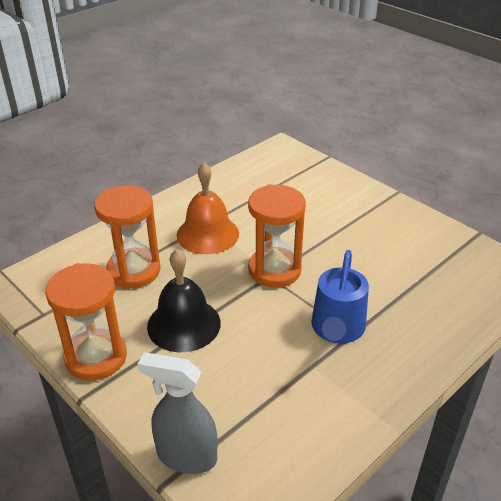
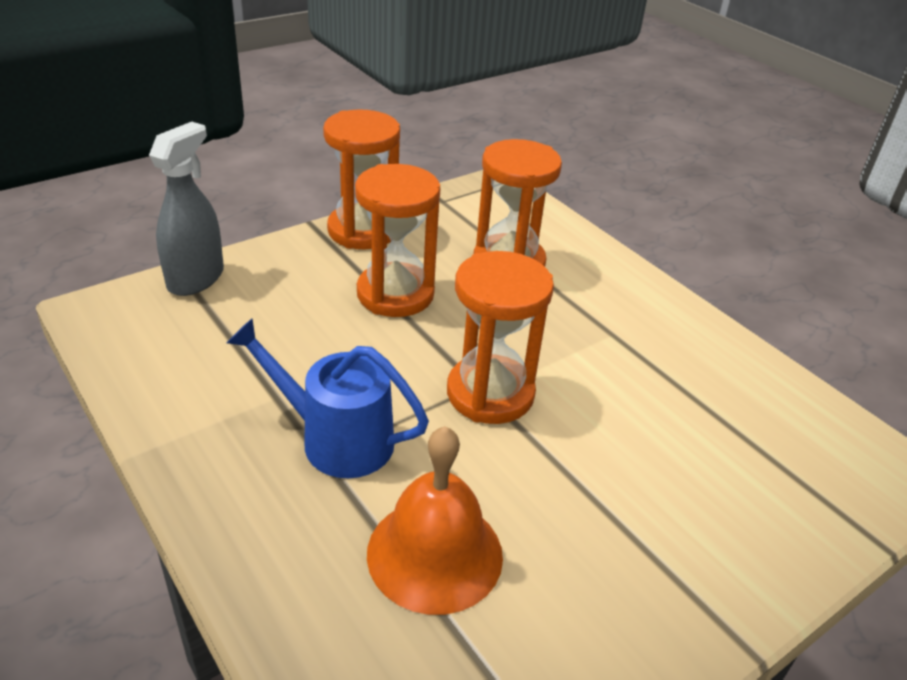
camera: 95 degrees right, 0 degrees up
(184, 324) = (395, 294): black bell -> orange hourglass
(207, 234) = (588, 334): orange bell -> orange bell (435, 554)

